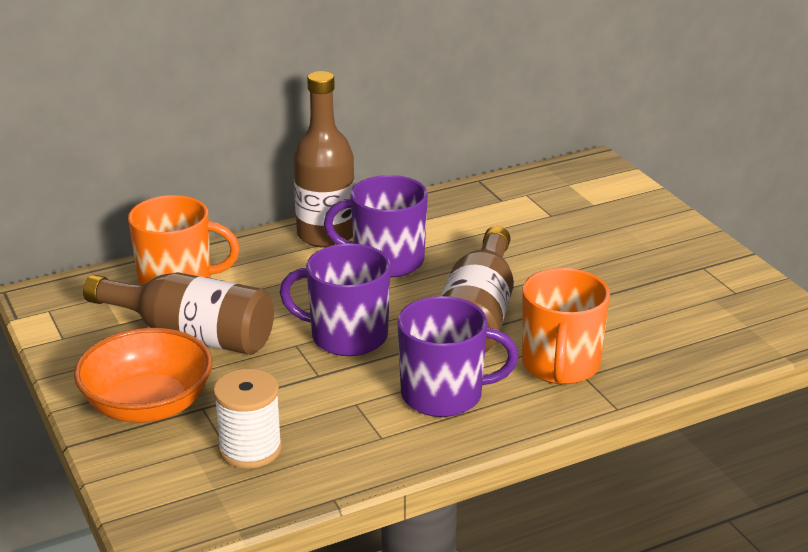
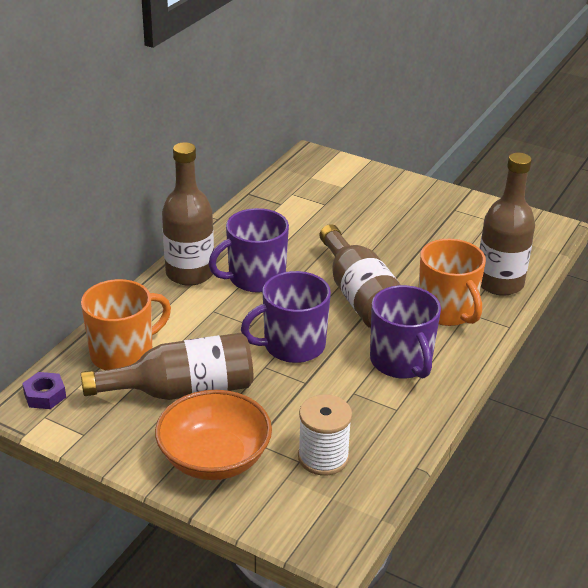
camera: 35 degrees left, 5 degrees up
(69, 293) = (45, 395): none -> purple nut
(444, 395) = (401, 362): purple mug -> purple mug turned 105 degrees clockwise
(662, 360) = (499, 283): none -> brown bottle

